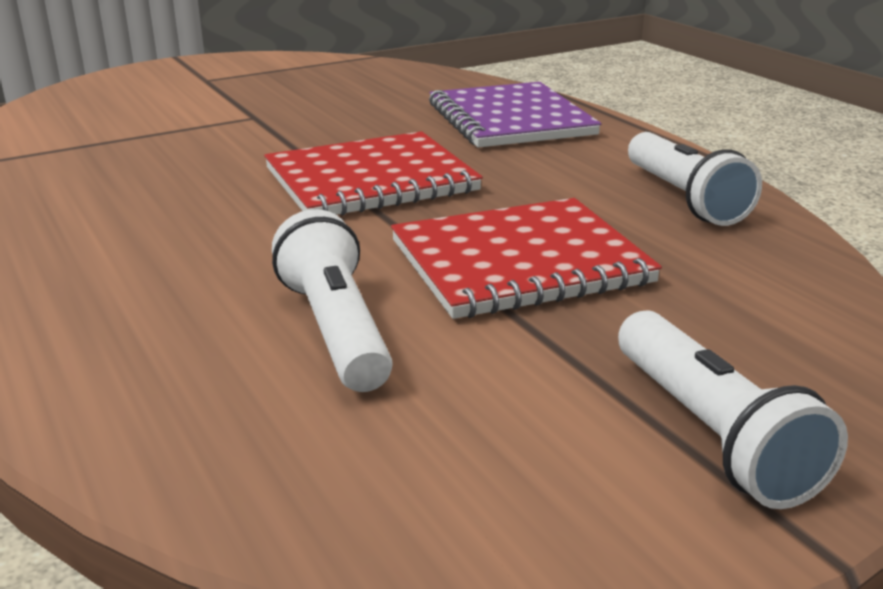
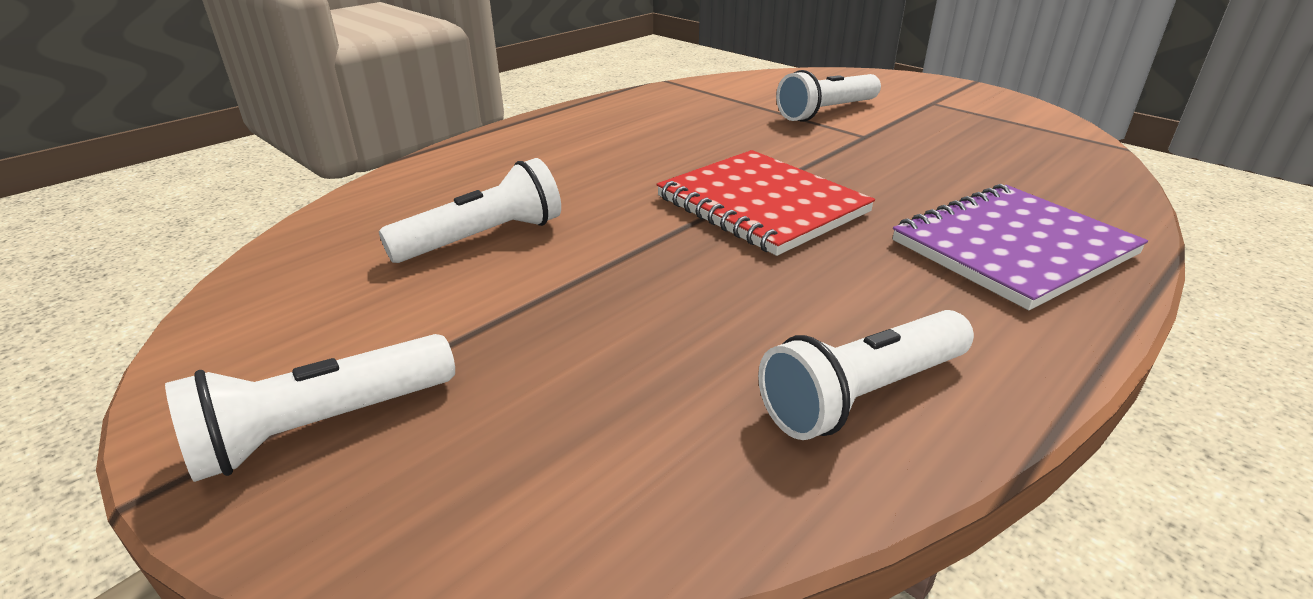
camera: 75 degrees right, 5 degrees up
(172, 118) = (826, 112): none -> white flashlight
(519, 262) = (622, 298): red notebook -> none

